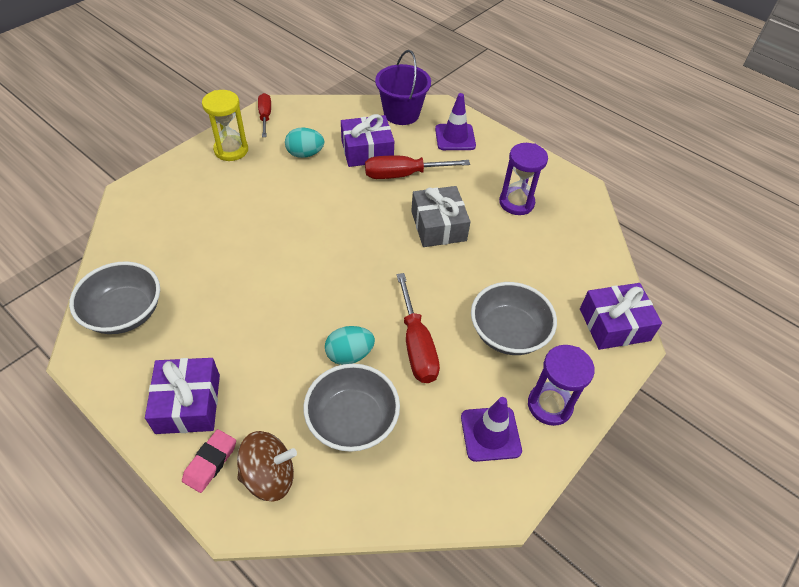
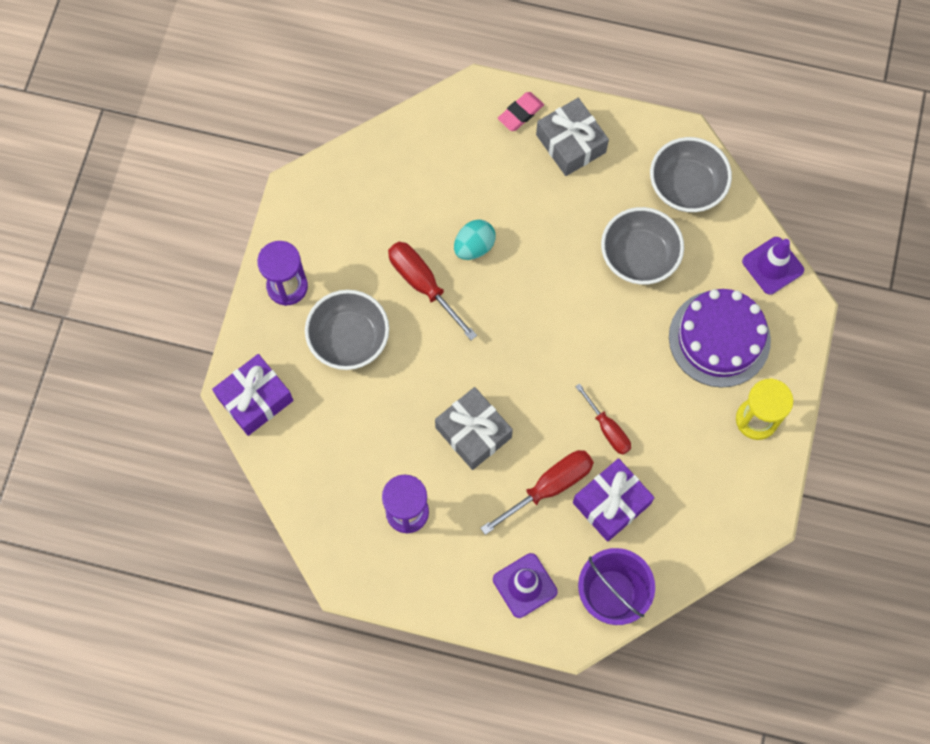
camera: 155 degrees right, 20 degrees up
(188, 403) = (571, 143): purple gift -> grey gift
(209, 201) = (719, 338): none -> purple cake
(210, 462) = (520, 113): pink eraser -> pink eraser turned 45 degrees clockwise
(265, 116) = (763, 494): red screwdriver -> red screwdriver (607, 429)
(269, 476) = (472, 125): brown spinning top -> none
(305, 154) = (674, 459): turquoise egg -> none
(352, 420) = (437, 194): grey bowl -> grey bowl (639, 256)
(490, 434) = (325, 238): purple traffic cone -> purple traffic cone (772, 266)

